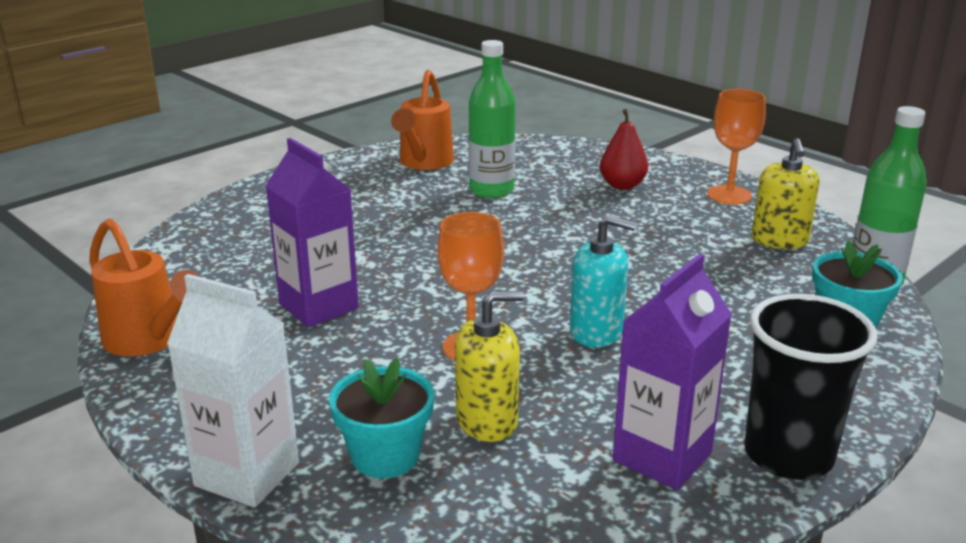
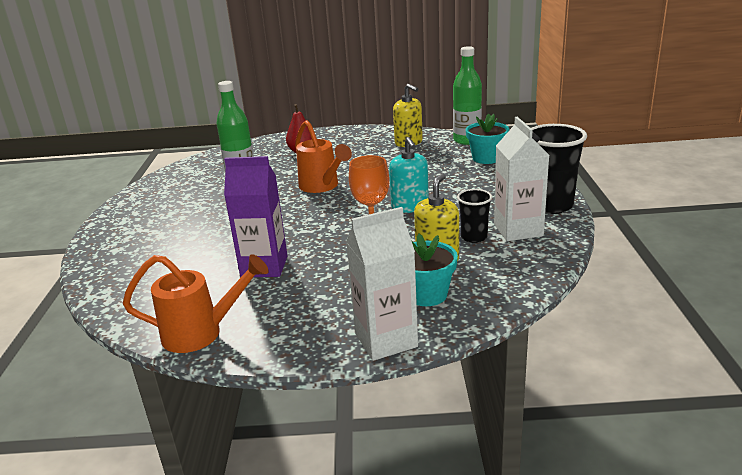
camera: 45 degrees left, 0 degrees up
(423, 163) = (176, 185): orange watering can -> orange watering can (322, 186)
(584, 425) = (474, 237): none -> black cup
(596, 332) = (410, 206): turquoise soap dispenser -> turquoise soap dispenser turned 105 degrees clockwise
(662, 457) = (518, 230): purple carton -> white carton
(729, 195) = (355, 135): orange goblet -> none

